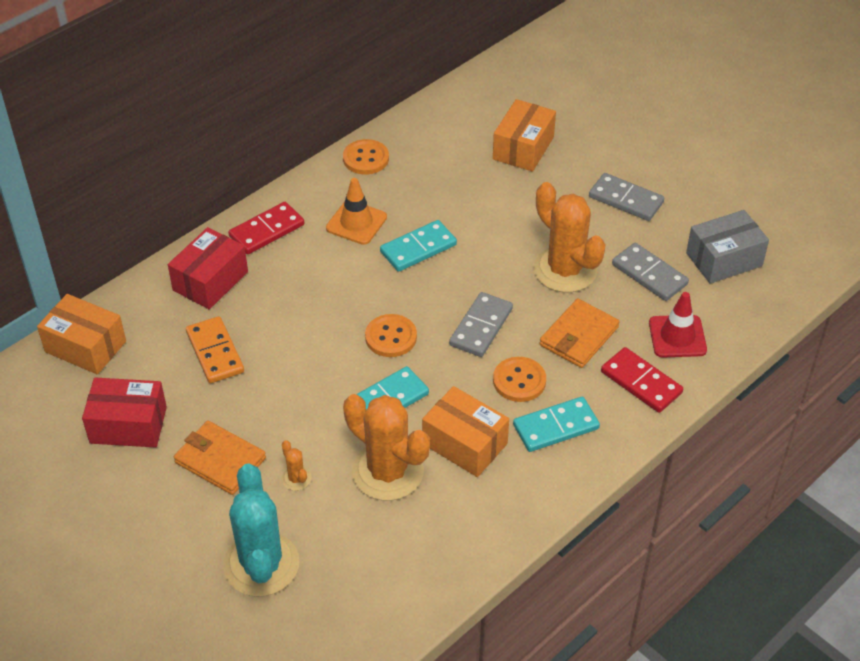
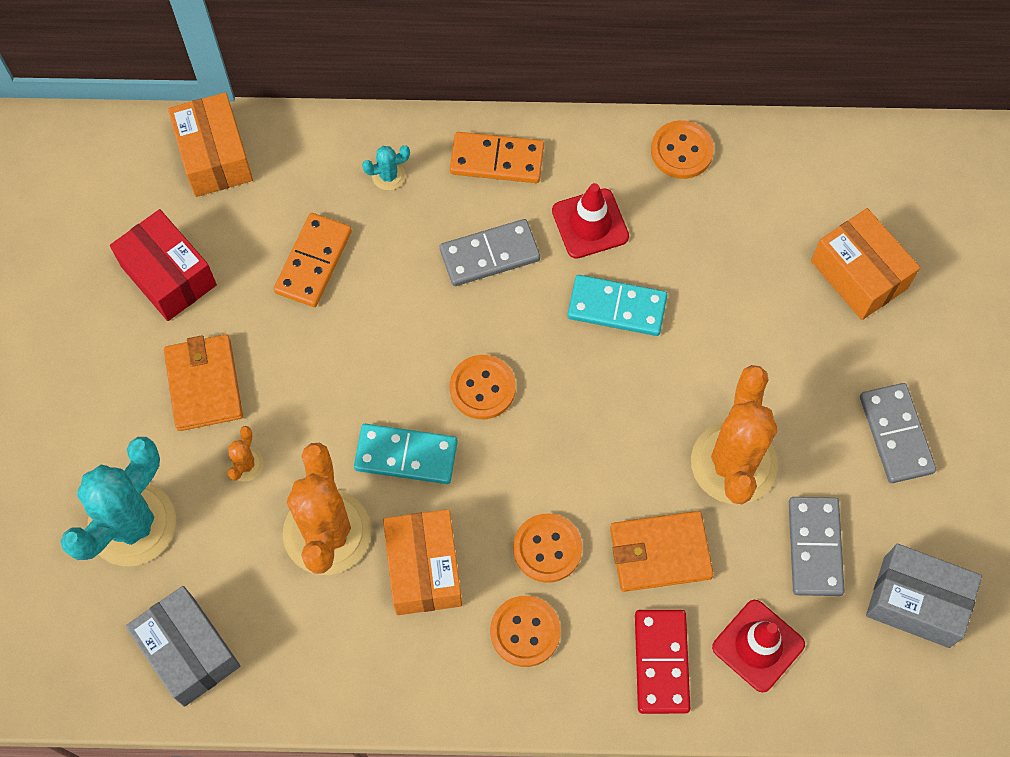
camera: 45 degrees right, 20 degrees up
(210, 281) = (388, 176): red box -> turquoise cactus
(267, 231) = (497, 160): red domino -> orange domino
(356, 223) = (590, 224): orange traffic cone -> red traffic cone
(378, 597) = (189, 651): none -> grey box
(481, 327) = (578, 454): grey domino -> grey domino (489, 254)
(523, 148) = (859, 274): orange box -> orange box turned 75 degrees clockwise
(556, 427) = (525, 632): turquoise domino -> orange button

